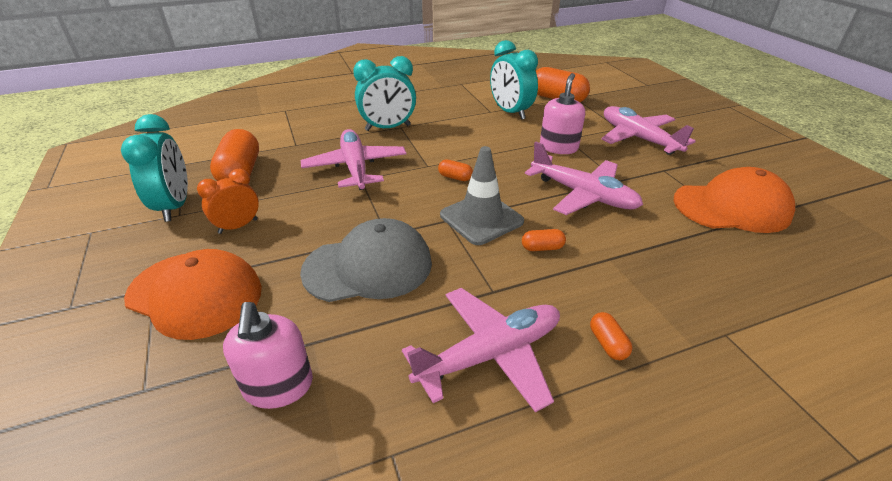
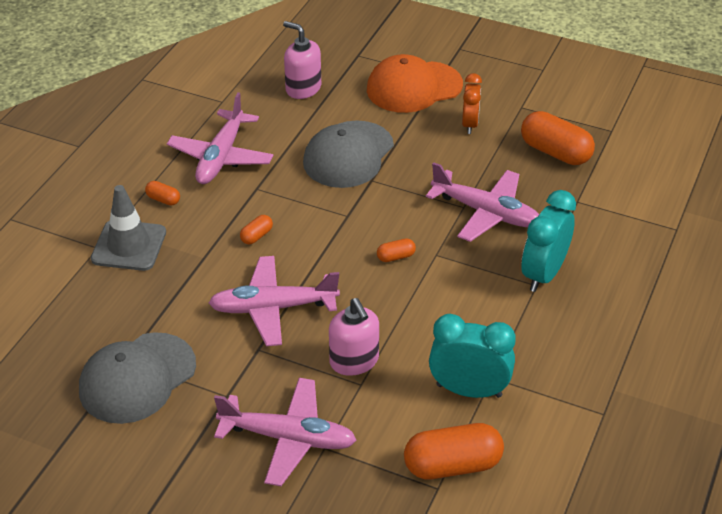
camera: 135 degrees right, 5 degrees up
(175, 206) = (536, 108): turquoise clock -> none
(481, 218) = (325, 232): grey traffic cone -> grey traffic cone (129, 246)
(732, 207) = (137, 378): orange cap -> grey cap

